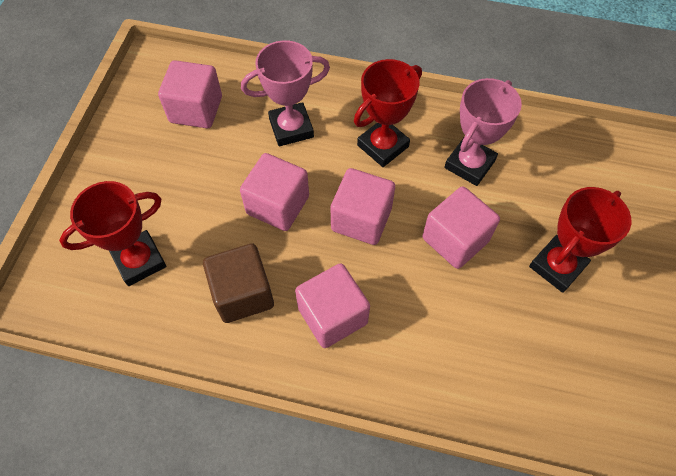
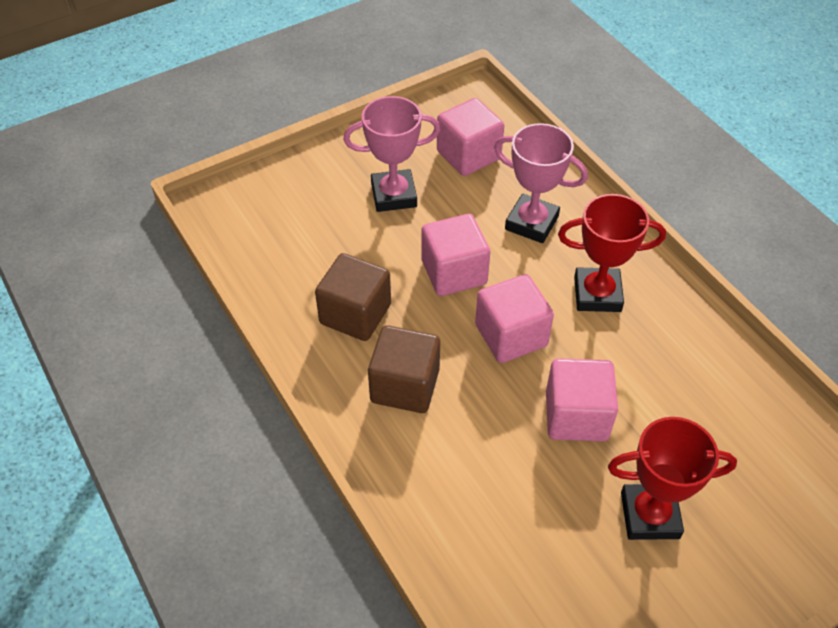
camera: 45 degrees right, 10 degrees down
(139, 261) = (308, 233): red trophy -> none
(332, 315) = (405, 385): pink cube -> brown cube
(469, 164) = (664, 368): pink trophy -> pink trophy (394, 195)

